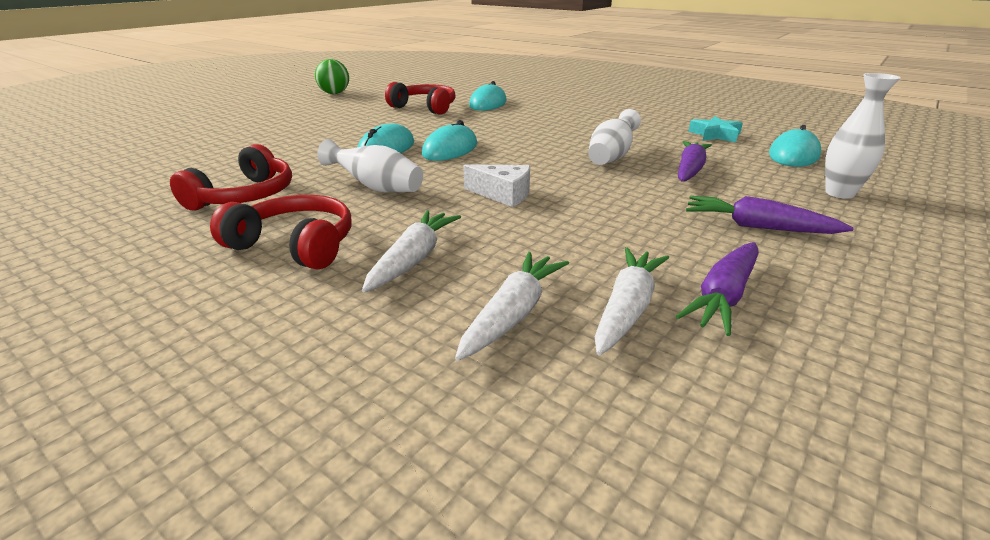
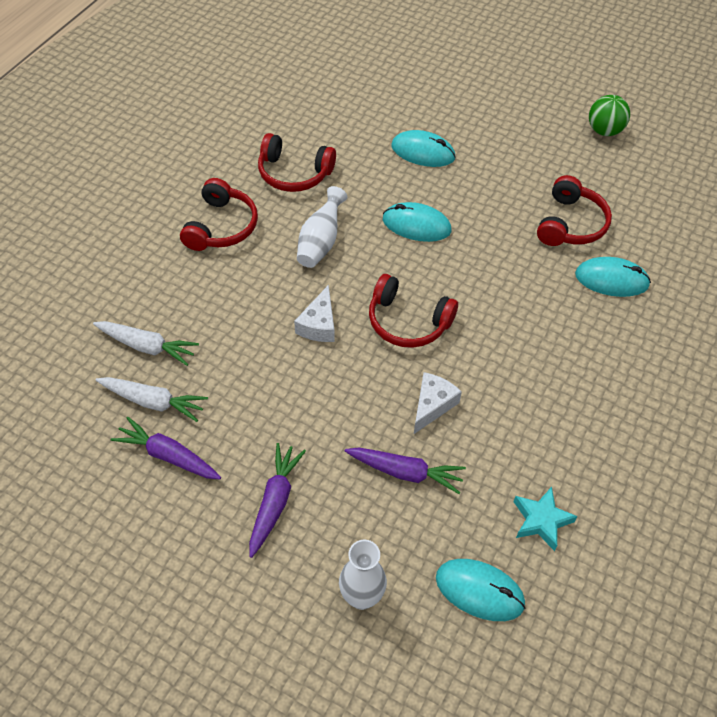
camera: 80 degrees right, 25 degrees up
(414, 259) = (207, 289): white carrot -> none
(450, 149) = (425, 272): turquoise mouse -> turquoise mouse (423, 152)
(510, 159) = (408, 321): none -> red headphones
(611, 157) = (432, 405): white vase -> white cheese

